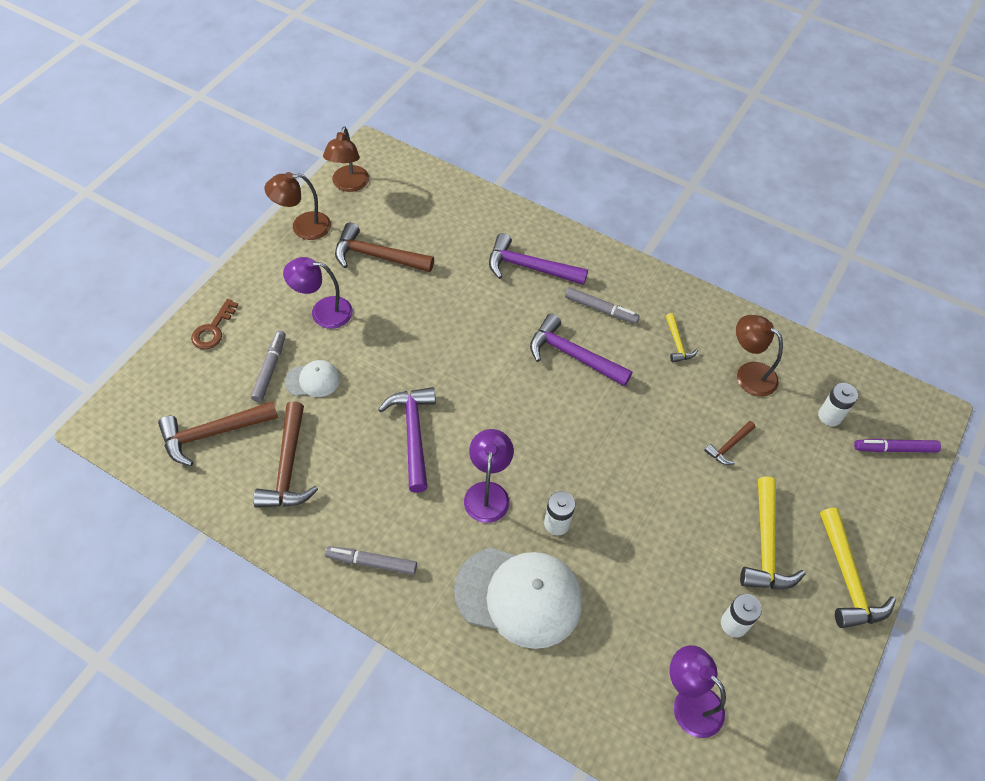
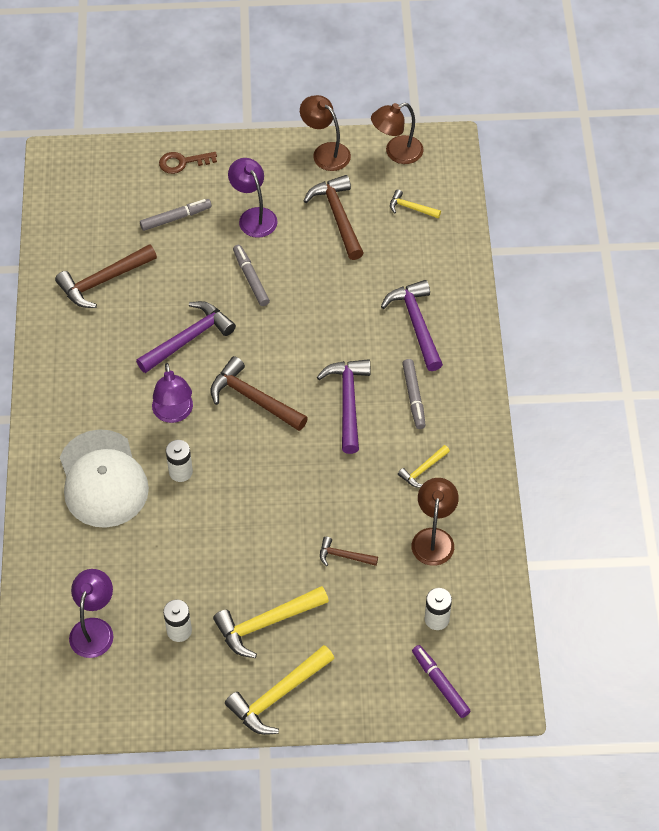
camera: 60 degrees right, 0 degrees up
(213, 433) = (96, 221): brown hammer -> brown hammer (253, 399)
(313, 380) = (187, 249): white cap -> none
(371, 562) = (65, 376): grey marker -> grey marker (251, 278)
(412, 207) = (411, 208): none -> yellow hammer
(487, 493) = (174, 413): purple lamp -> purple lamp turned 105 degrees clockwise

